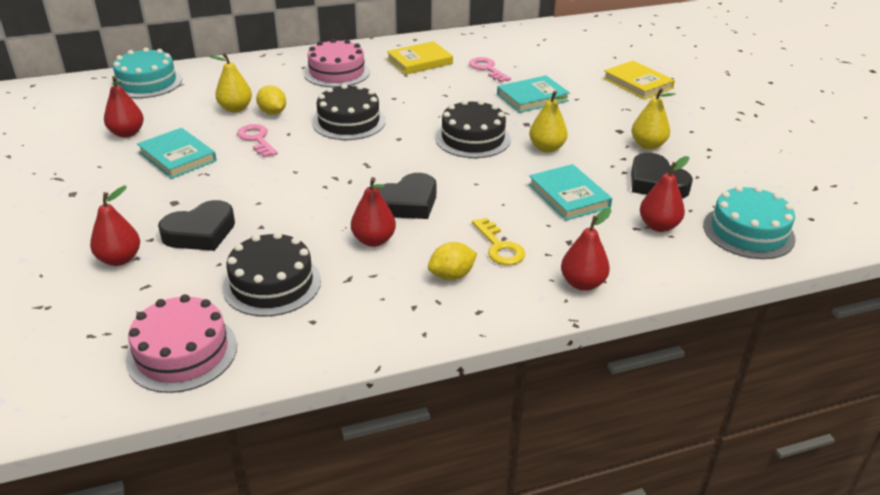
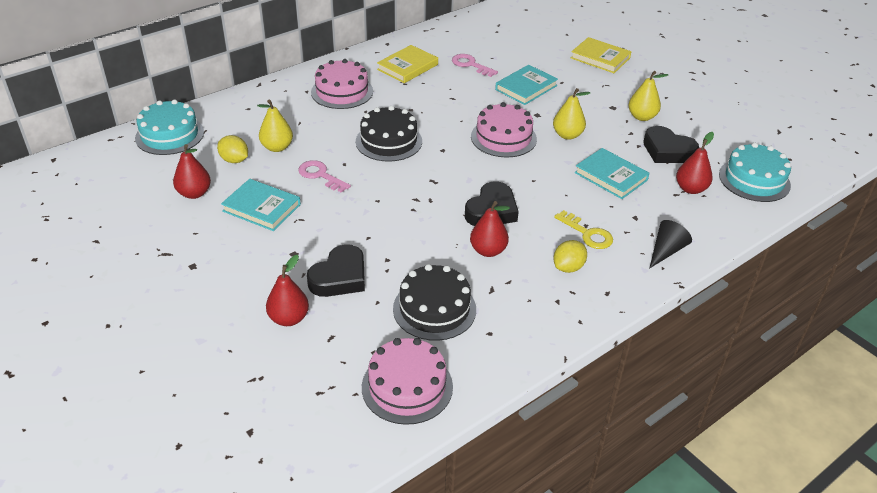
camera: 20 degrees left, 5 degrees up
(272, 113) = (314, 145): yellow lemon -> yellow lemon (234, 160)
(472, 138) = (503, 137): black cake -> pink cake
(582, 283) = (666, 251): red pear -> black cone

